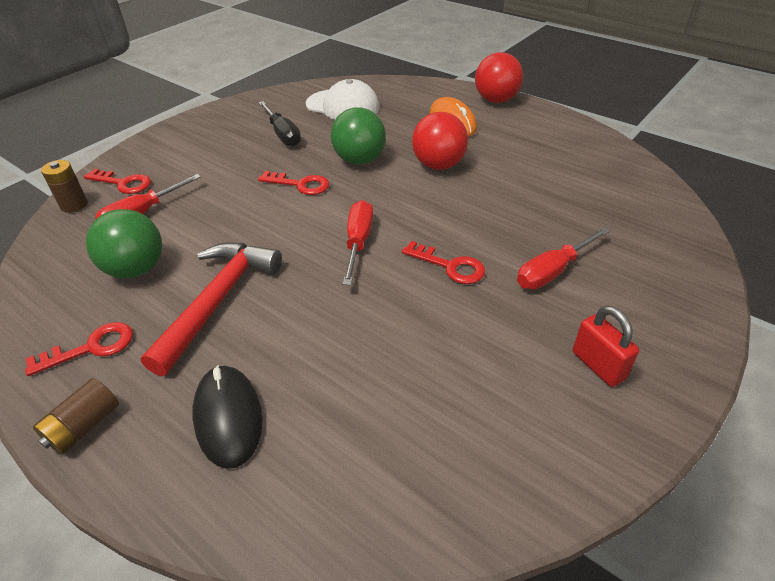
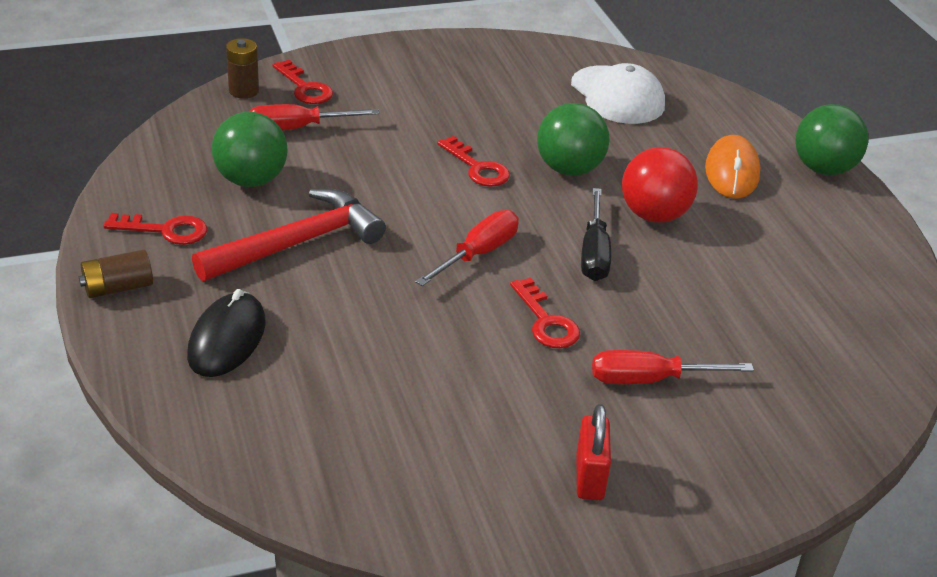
camera: 30 degrees right, 5 degrees down
(282, 134) = (513, 102): black screwdriver -> black screwdriver (594, 253)
(496, 100) = (823, 168): red ball -> green ball

